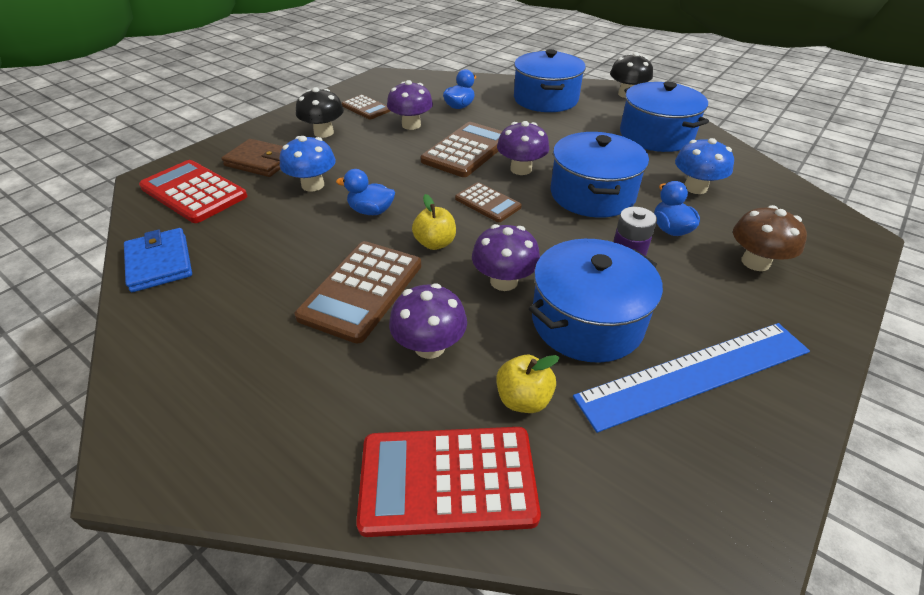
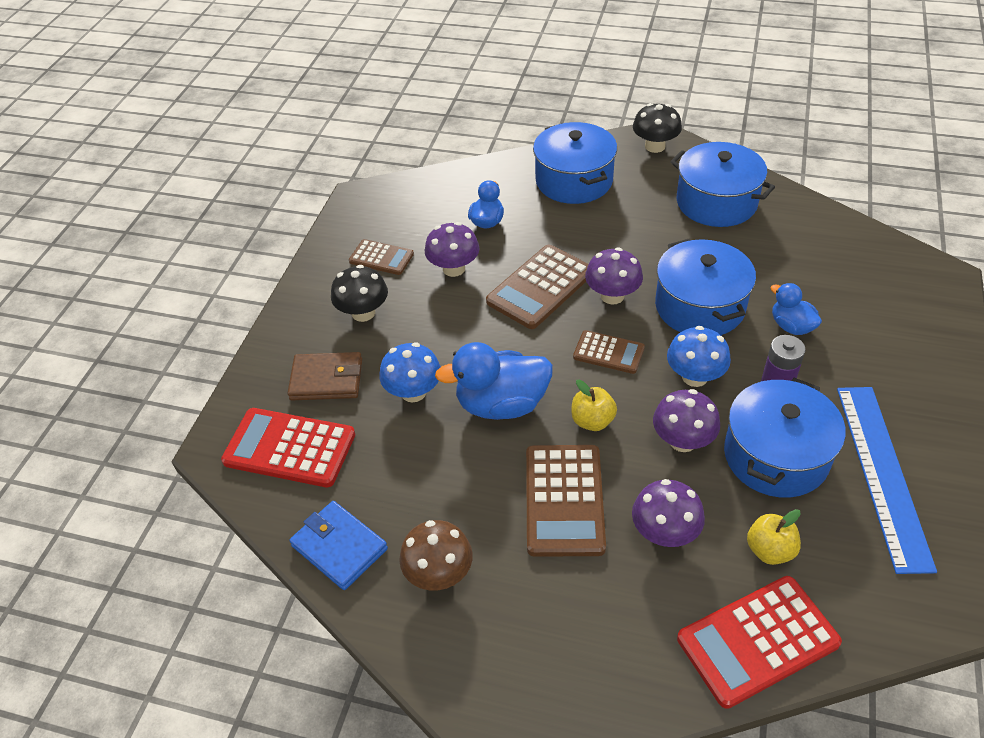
camera: 20 degrees left, 5 degrees up
(371, 211) = (501, 404): blue duck -> blue duck, size x1.77
(467, 150) = (540, 287): brown calculator -> brown calculator turned 150 degrees counterclockwise
(695, 188) = (787, 265): blue mushroom -> blue mushroom (694, 377)
(695, 374) = (882, 474): blue ruler -> blue ruler turned 45 degrees counterclockwise
(755, 262) = (877, 339): brown mushroom -> brown mushroom (439, 574)

